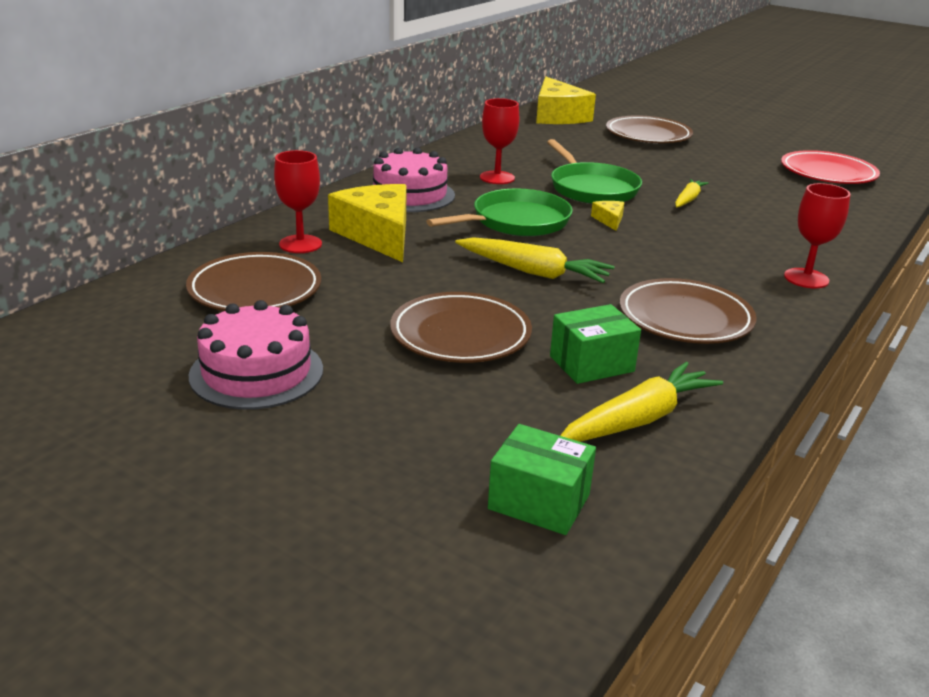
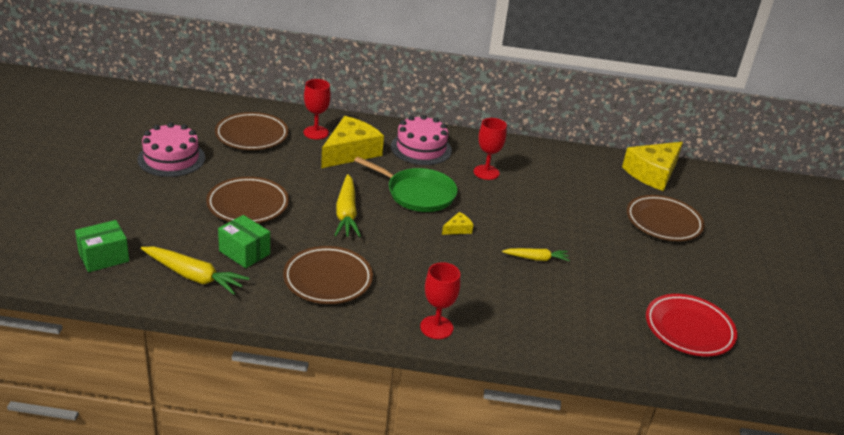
camera: 60 degrees right, 5 degrees up
(539, 502) = (104, 257): green box -> green box turned 60 degrees clockwise
(591, 188) = (509, 213): green pan -> none

